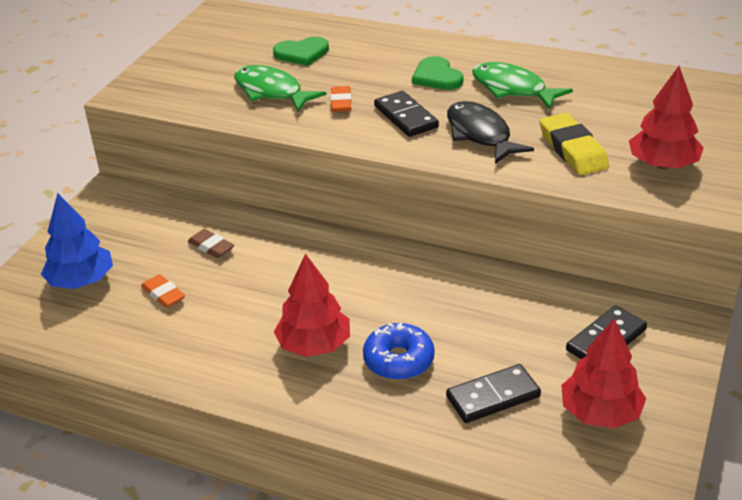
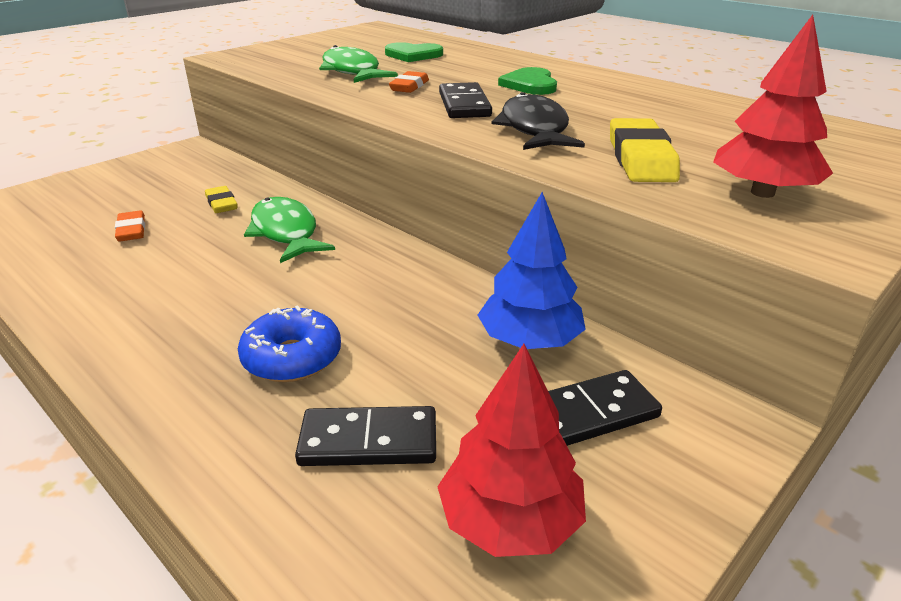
camera: 20 degrees right, 5 degrees down
(81, 281) = (78, 203): blue tree -> blue tree (529, 341)
(211, 246) = (221, 203): brown eraser -> yellow eraser
(314, 345) = (216, 314): red tree -> none
(512, 89) = (607, 103): green fish -> green fish (285, 232)

